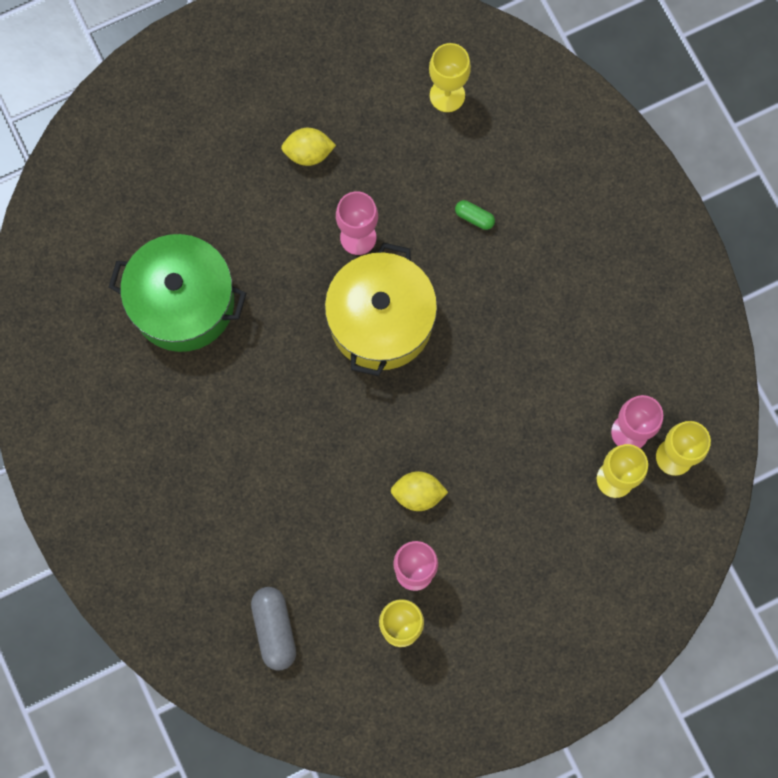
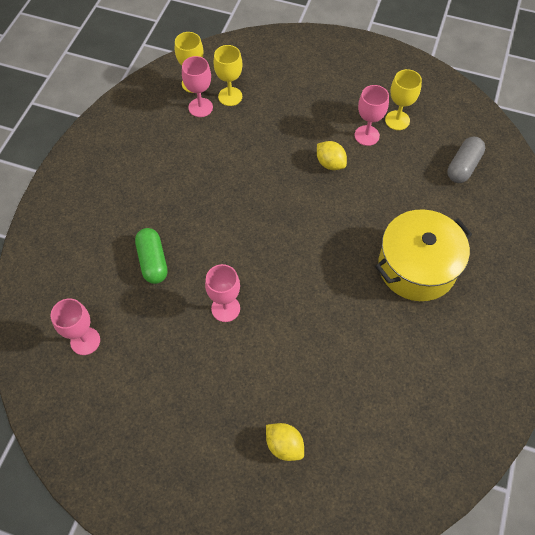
camera: 135 degrees left, 15 degrees down
(183, 303) = (365, 365): green pot -> none
(308, 153) = (200, 384): yellow lemon -> yellow lemon (284, 445)
(381, 321) = (261, 255): yellow pot -> yellow pot (417, 267)
(447, 95) = (85, 341): yellow goblet -> pink goblet
(474, 217) = (153, 261): green capsule -> green capsule, size x1.84

